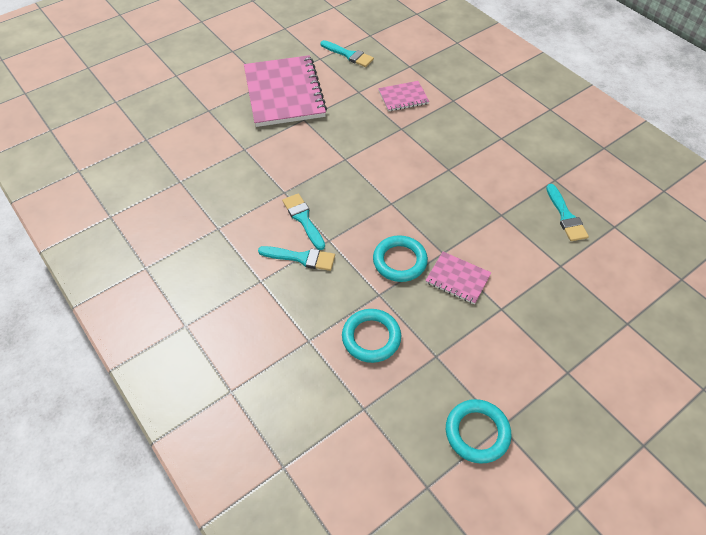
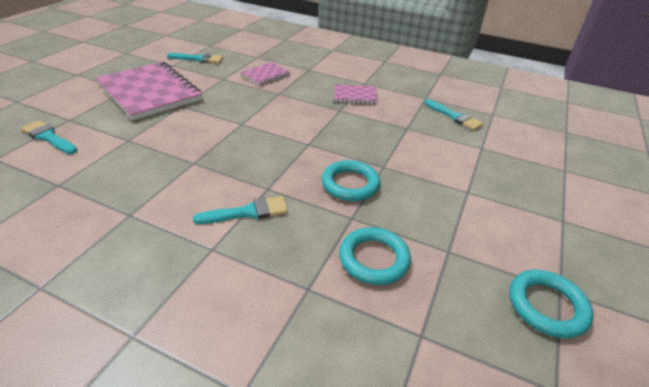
camera: 30 degrees left, 15 degrees down
(303, 219) = (228, 178): turquoise brush -> turquoise brush (48, 137)
(457, 279) = (412, 181): pink notebook -> pink notebook (355, 96)

